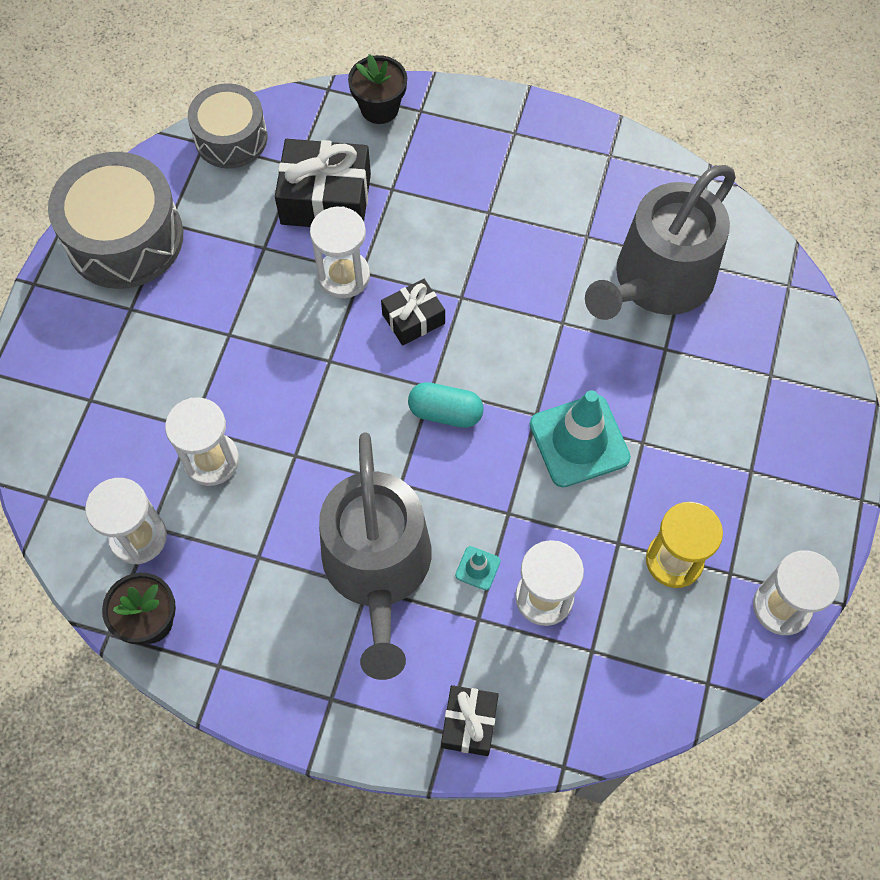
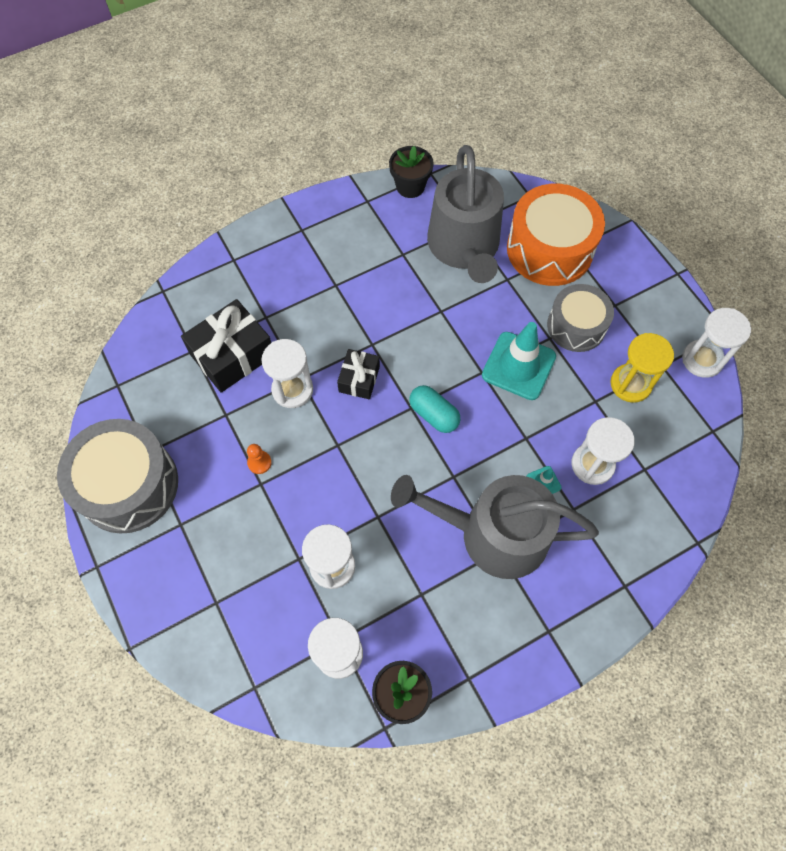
camera: 45 degrees left, 0 degrees up
(231, 138) = (132, 368): grey drum -> grey drum (576, 326)
(247, 315) = (259, 462): none -> orange pawn
(378, 568) = (493, 534): grey watering can -> grey watering can turned 150 degrees clockwise
(379, 108) = (207, 277): black flower pot -> black flower pot (410, 186)
(445, 412) = (434, 414): turquoise capsule -> turquoise capsule turned 75 degrees clockwise
(469, 723) = (630, 569): black gift -> none
(746, 356) = (549, 249): none -> orange drum

